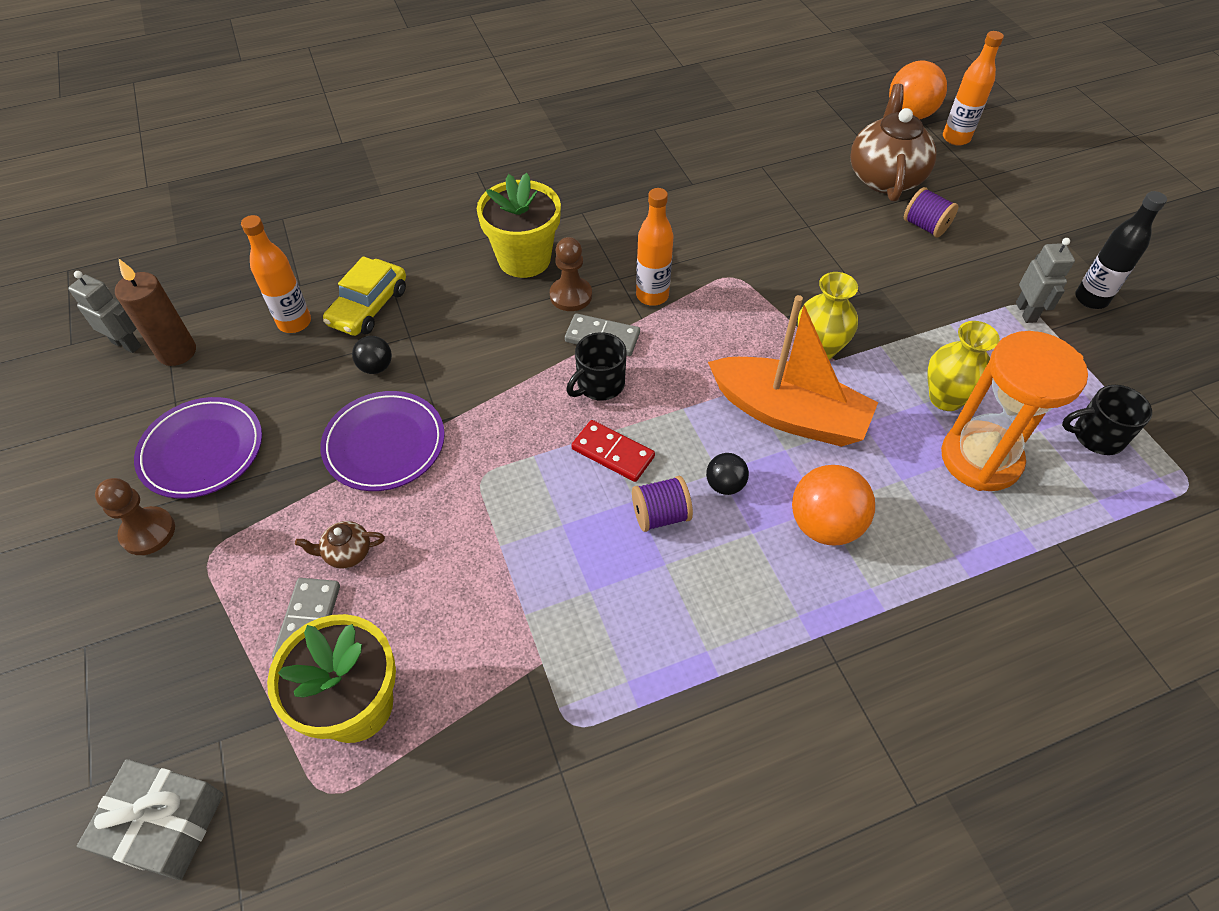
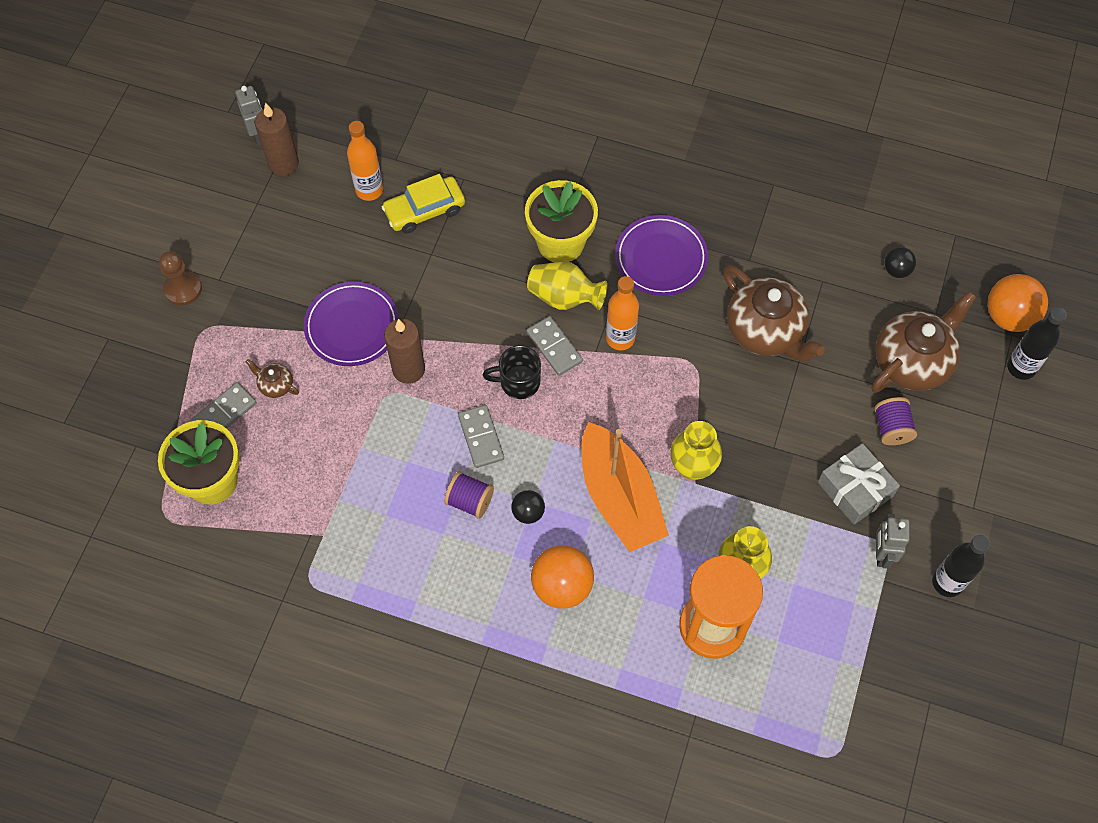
camera: 40 degrees right, 10 degrees up
(163, 824) = (83, 470): grey gift -> grey gift (855, 489)
(202, 451) = (248, 252): purple plate -> purple plate (661, 258)
(376, 367) = (391, 264): black ball -> black ball (896, 270)
(481, 443) = (408, 369): none -> brown candle
(571, 296) = (564, 297): brown pawn -> yellow vase
(613, 453) = (481, 437): red domino -> grey domino
(760, 221) = (765, 331): none -> brown teapot
(956, 138) = (1021, 367): orange bottle -> black bottle
(1026, 312) = (881, 554): grey robot -> grey robot turned 150 degrees clockwise
(1096, 436) = (813, 676): black mug -> none

